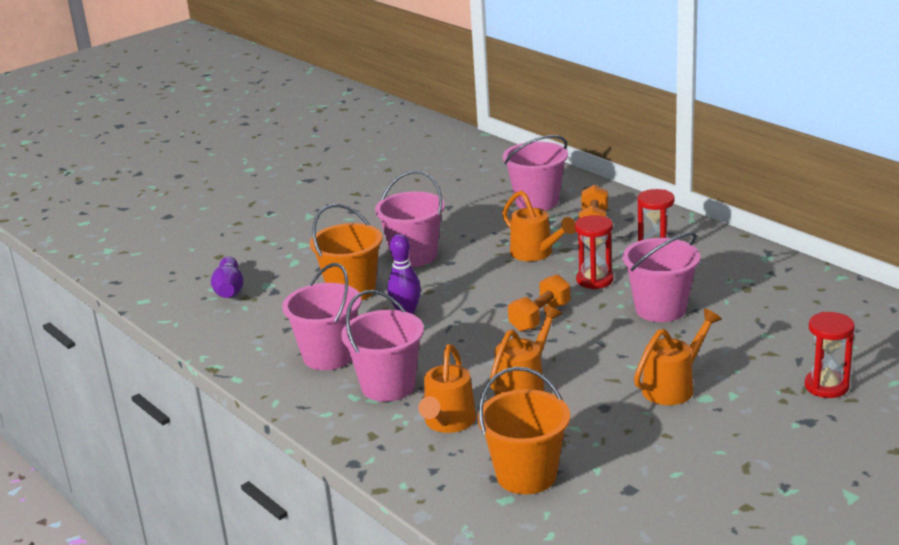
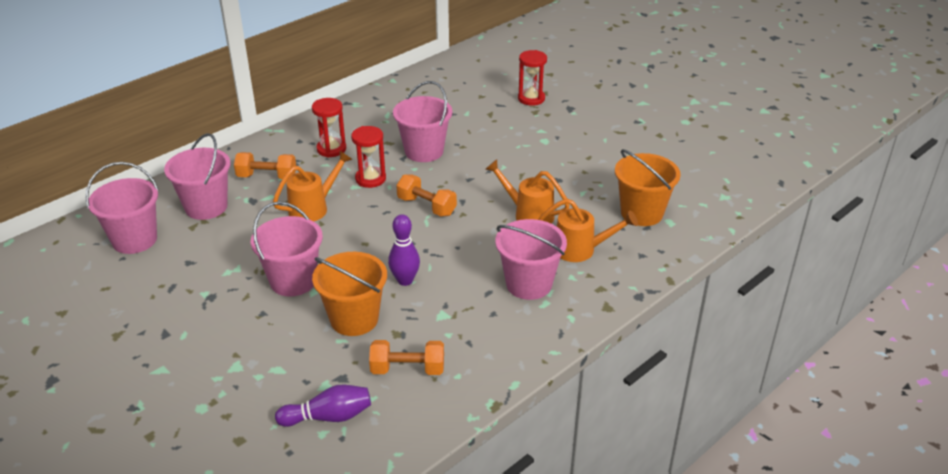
camera: 95 degrees left, 10 degrees up
(275, 322) = (407, 369): none -> orange dumbbell
(328, 356) = (477, 324): pink bucket -> pink bucket (134, 240)
(673, 387) = (531, 151): orange watering can -> none

